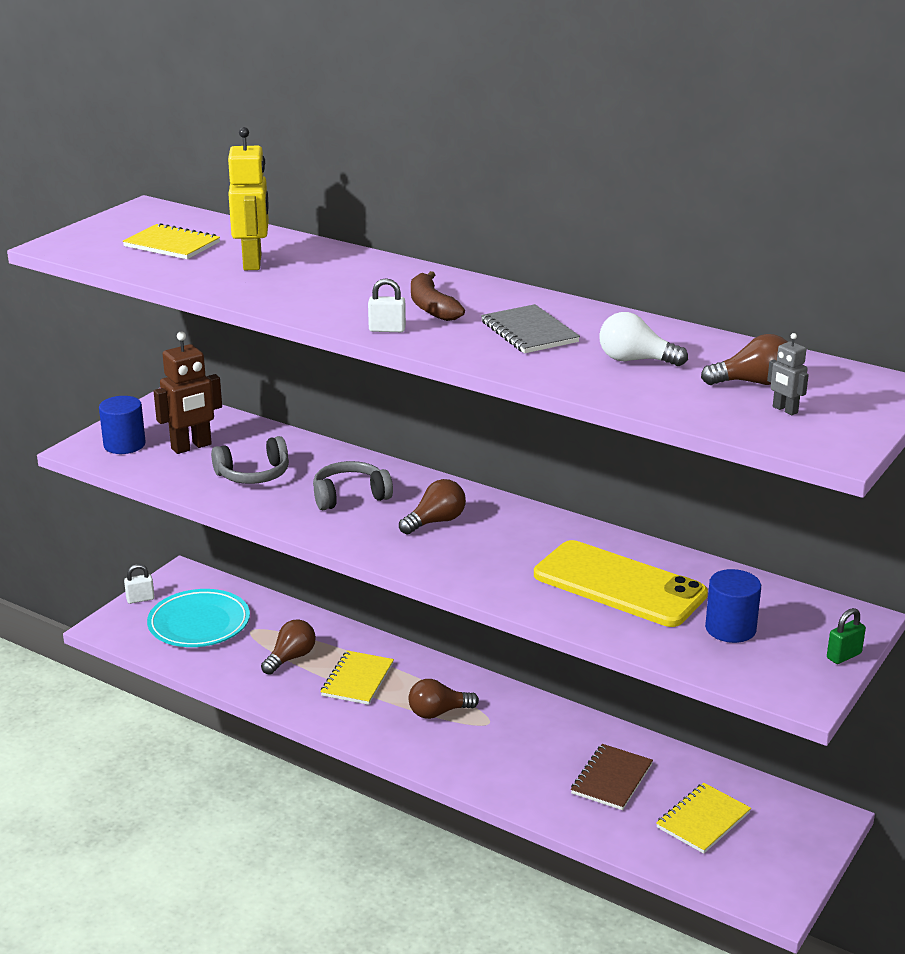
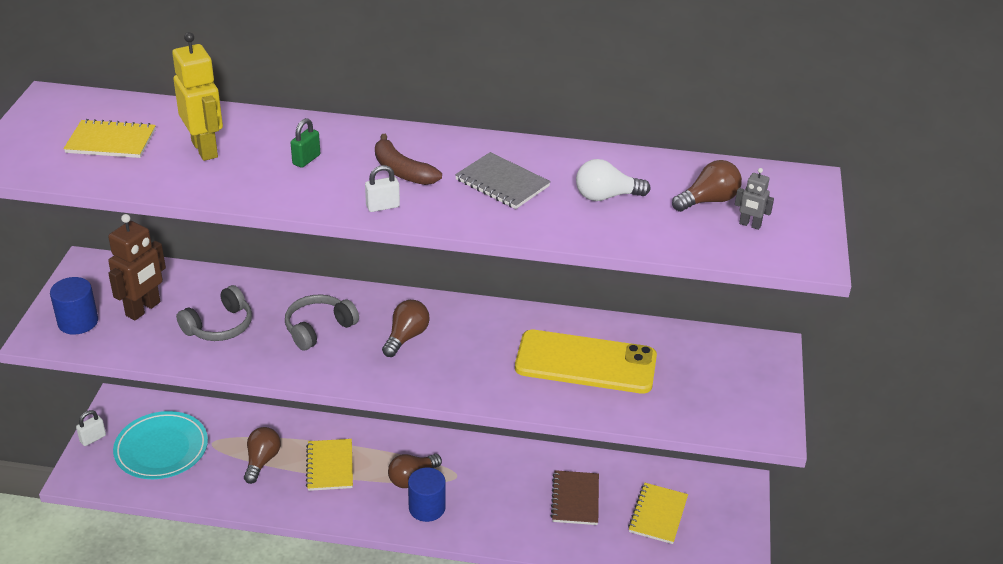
camera: 25 degrees left, 10 degrees up
(730, 629) = (689, 382): blue cylinder -> blue cylinder (427, 508)
(844, 656) = (779, 385): green padlock -> green padlock (306, 160)

